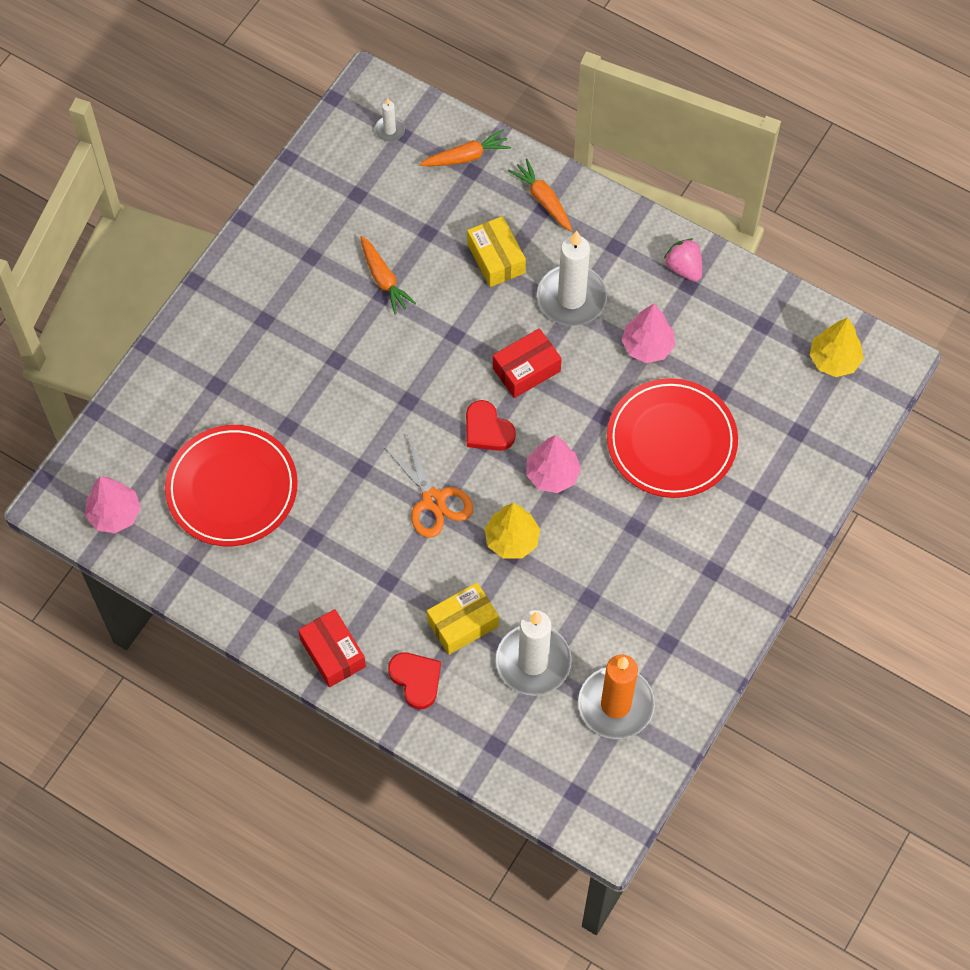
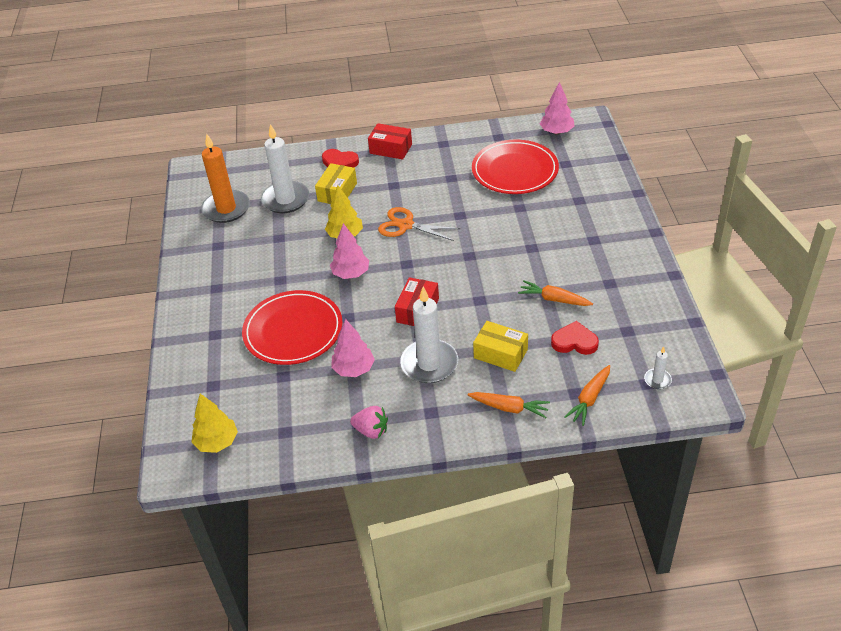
camera: 145 degrees right, 20 degrees down
(487, 429) = (410, 270): red heart -> red heart (574, 342)

